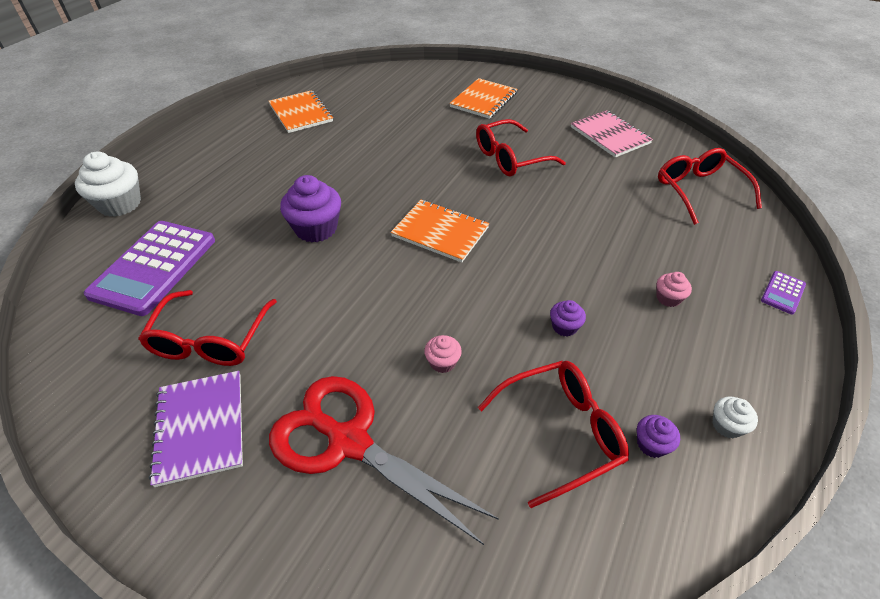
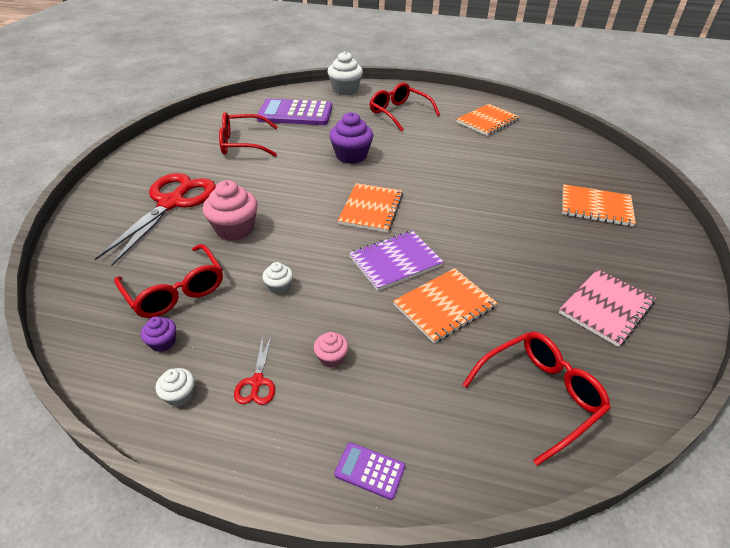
camera: 75 degrees right, 5 degrees down
(200, 427) = (182, 156): purple notebook -> purple notebook (395, 261)
(442, 362) = (235, 229): pink cupcake -> pink cupcake, size x1.99
(510, 158) = (501, 235): red glasses -> red glasses (399, 113)
(564, 327) = (279, 287): purple cupcake -> white cupcake
(603, 214) = (444, 306): none -> orange notebook
(702, 357) = (257, 382): none -> red scissors

